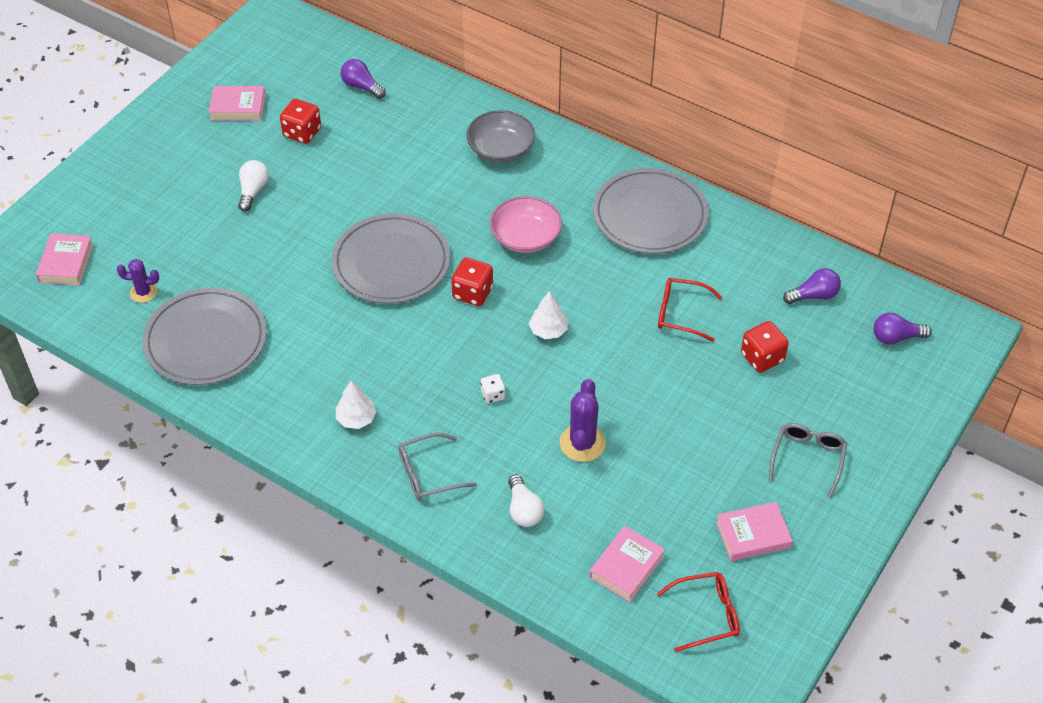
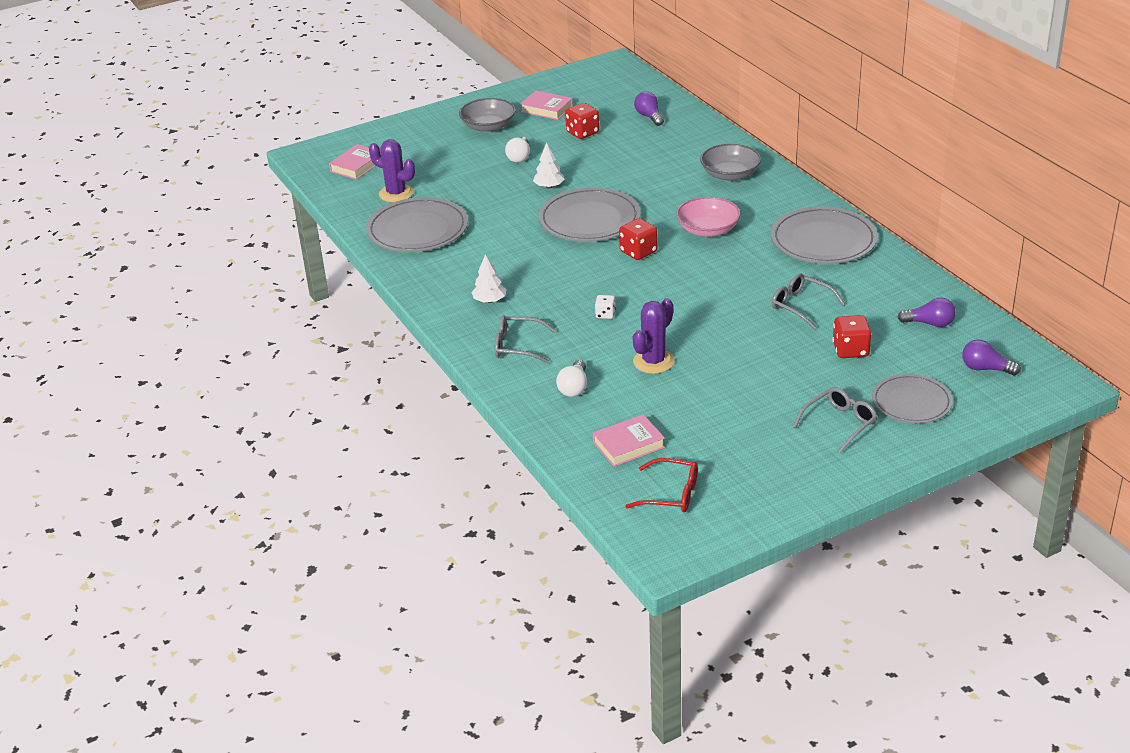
camera: 30 degrees right, 15 degrees down
(143, 292) = (396, 193): purple cactus -> purple cactus, size x1.57
(186, 154) = (488, 126): none -> grey bowl
(253, 191) = (519, 157): white light bulb -> white light bulb turned 150 degrees clockwise
(548, 330) = (681, 288): white tree -> white tree (549, 186)
(680, 314) = (801, 306): red glasses -> grey glasses
(753, 535) = (751, 457): pink book -> none
(855, 406) = (911, 402): none -> grey plate

